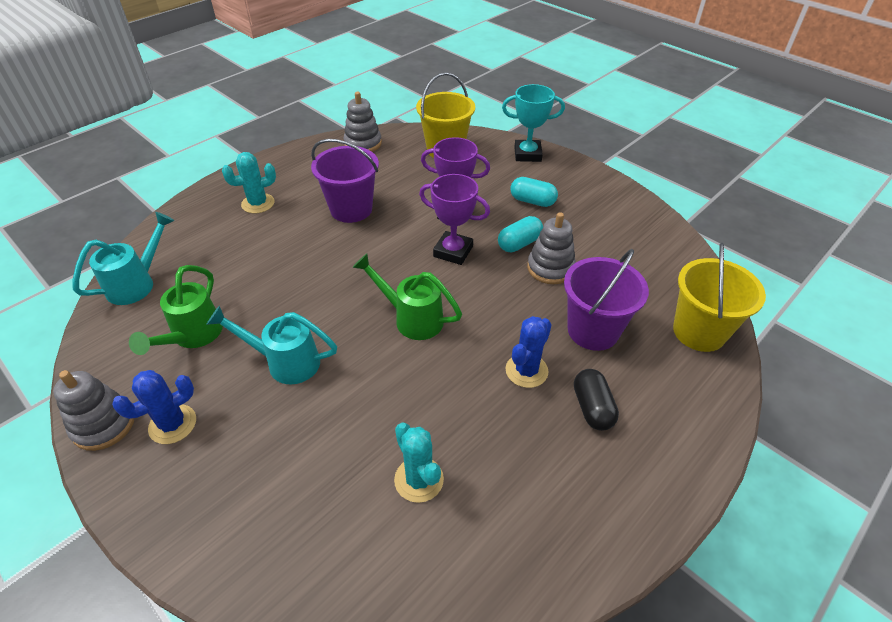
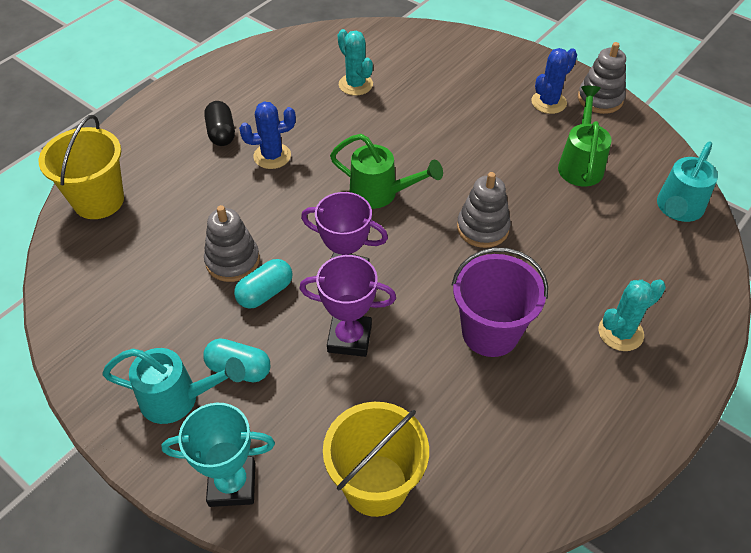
camera: 175 degrees right, 5 degrees up
(284, 362) = (485, 149): turquoise watering can -> turquoise watering can (179, 399)
(363, 143) = (524, 490): grey stacking toy -> grey stacking toy (482, 228)
(526, 371) = (272, 156): blue cactus -> blue cactus turned 45 degrees clockwise
(593, 330) = (203, 194): purple bucket -> none

